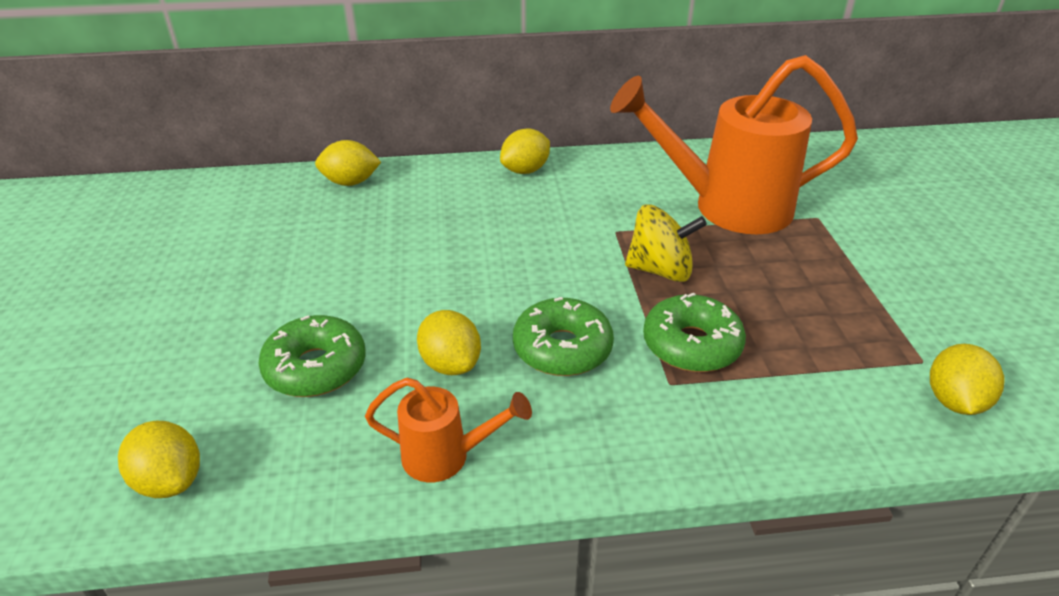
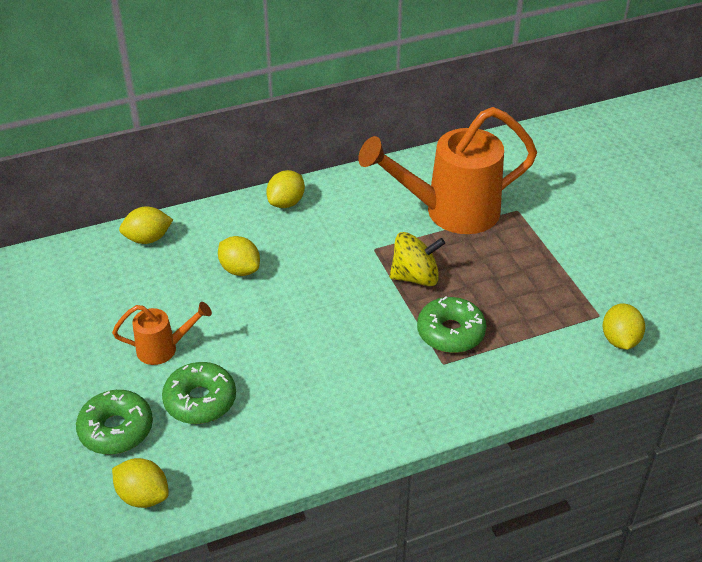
camera: 15 degrees left, 5 degrees up
(447, 457) = (316, 442): orange watering can -> orange watering can (164, 349)
(450, 364) = (293, 379): yellow lemon -> yellow lemon (240, 269)
(562, 348) = (365, 352): green donut -> green donut (116, 429)

